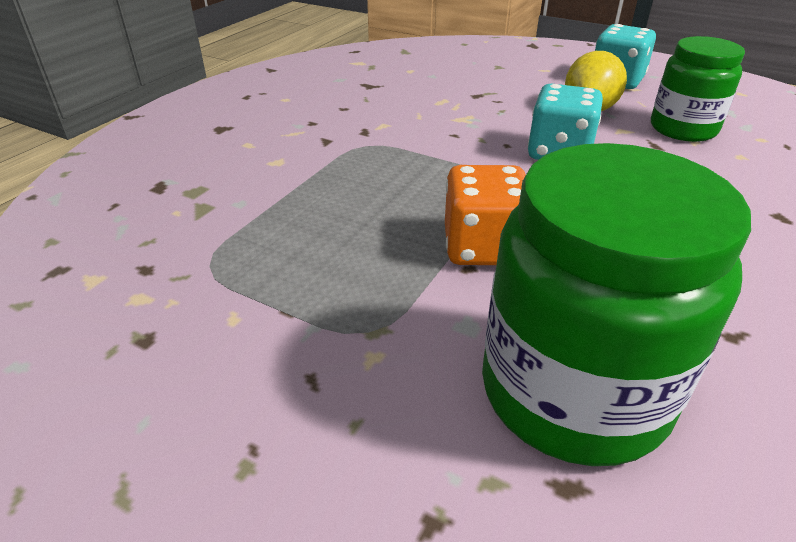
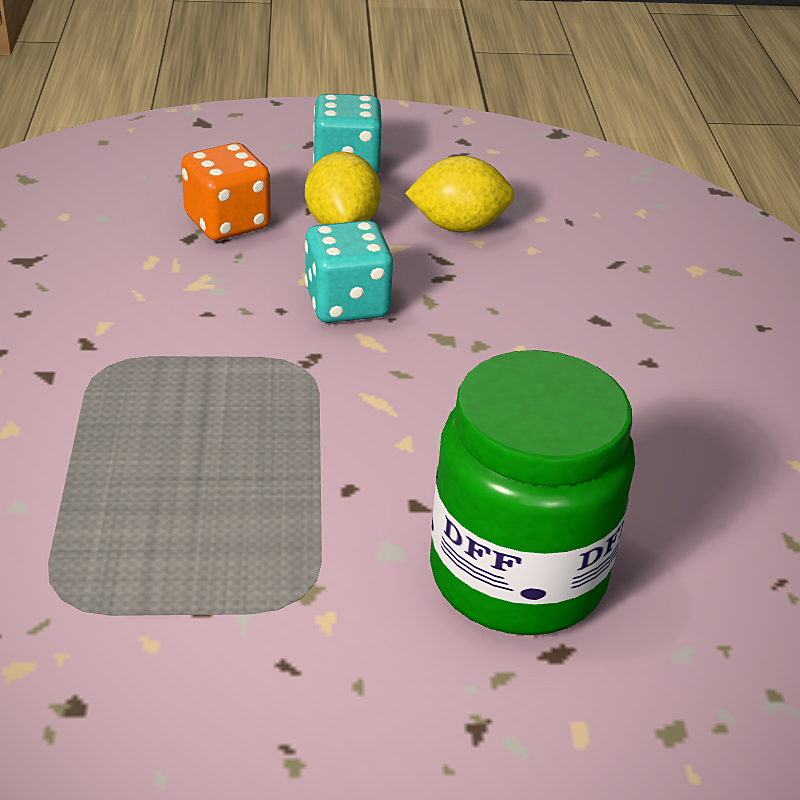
camera: 35 degrees left, 0 degrees up
(483, 247) = (346, 459): orange dice -> orange dice (227, 222)
(683, 129) = (458, 226): green jar -> yellow lemon

